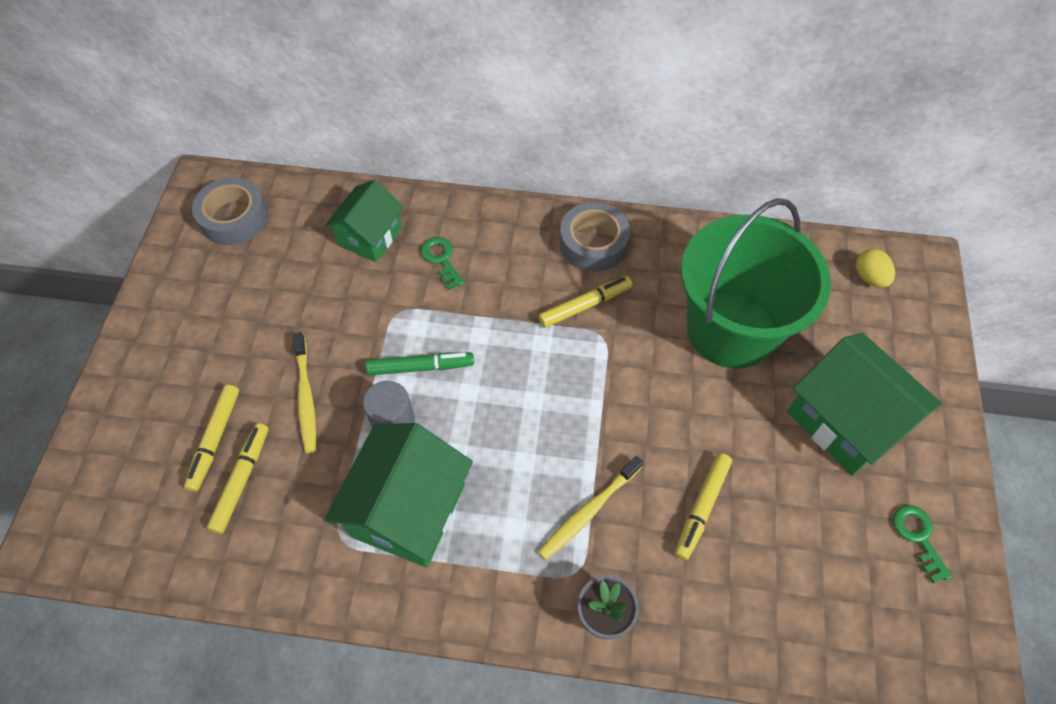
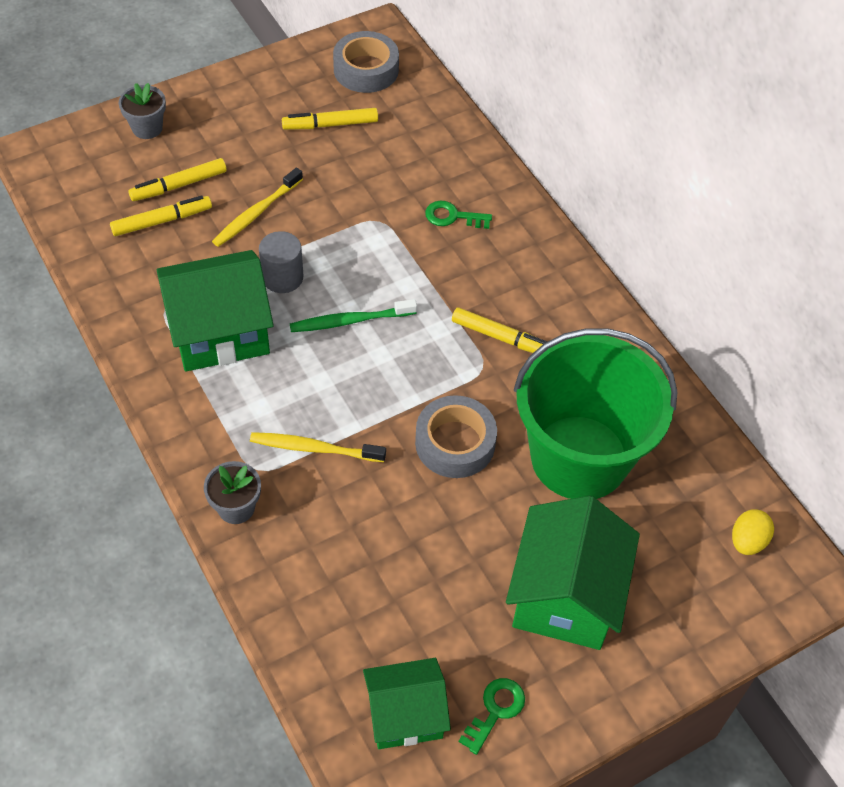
camera: 50 degrees right, 5 degrees down
(122, 424) = (147, 128): none -> grey flower pot
(370, 236) = (430, 159): green house -> green house (405, 715)
(420, 367) = (343, 265): green marker -> none
(441, 259) = (453, 216): green key -> green key turned 105 degrees counterclockwise
(482, 399) = (350, 321): none -> green toothbrush
(593, 243) = (571, 307): grey tape -> grey tape (455, 443)
(701, 508) = (383, 526): yellow marker -> yellow marker (330, 124)

